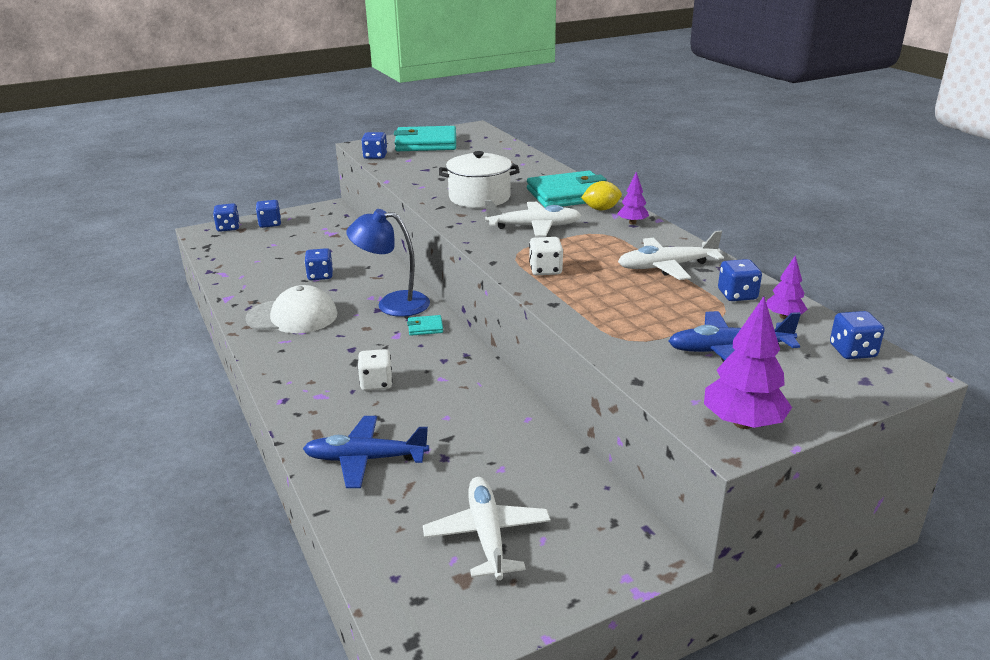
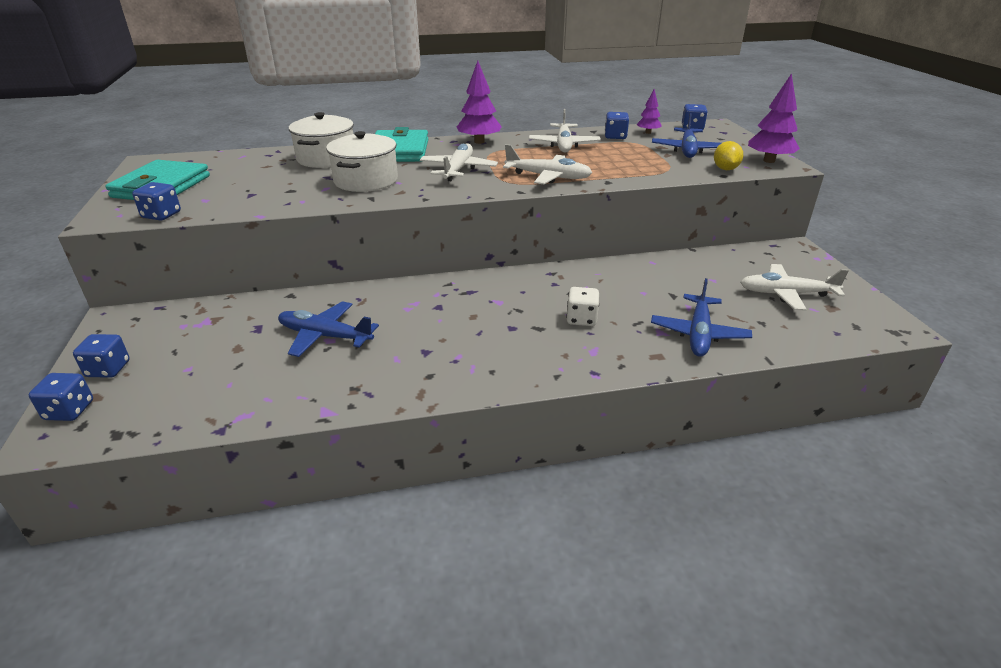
camera: 75 degrees left, 5 degrees up
(292, 316) = (417, 360): white cap -> none
(320, 276) = (325, 336): blue dice -> blue plane
(392, 303) = (431, 297): blue lamp -> none
(425, 327) = (492, 286): turquoise wallet -> none
(524, 174) = (326, 158): none -> white pot
(545, 270) = (548, 177): white dice -> white plane
(601, 209) = (442, 146): yellow lemon -> yellow lemon (725, 169)
(632, 223) = (479, 142): purple tree -> purple tree, size x1.73

